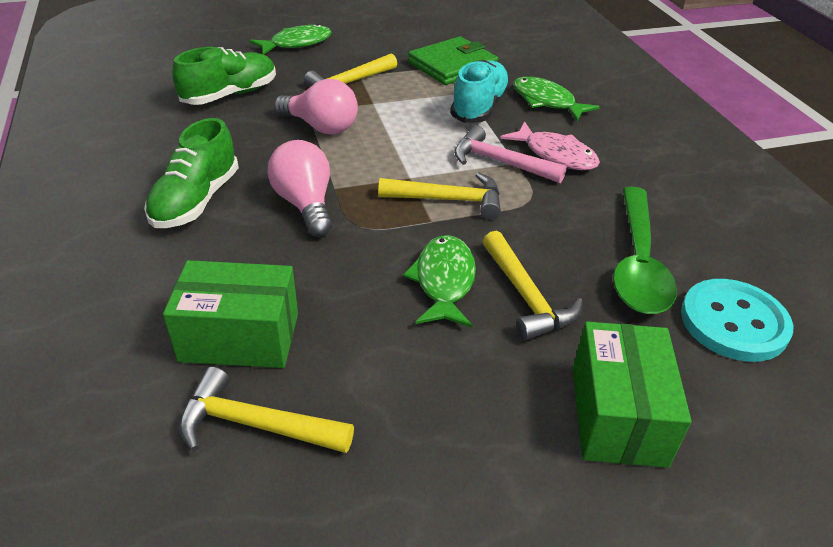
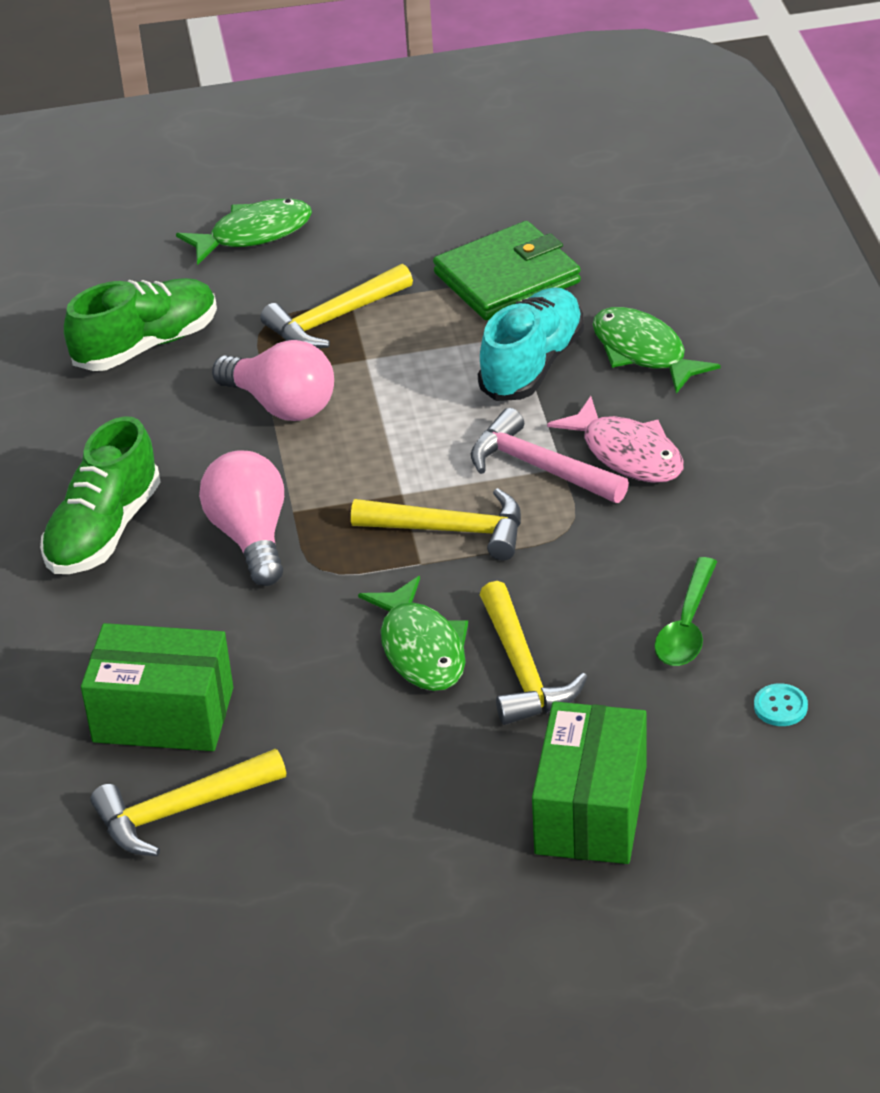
camera: 10 degrees right, 0 degrees up
(256, 425) = (181, 810): yellow hammer -> yellow hammer turned 45 degrees counterclockwise
(444, 281) = (421, 649): green fish -> green fish turned 150 degrees clockwise
(638, 263) = (687, 626): green spoon -> green spoon, size x0.59
(733, 322) = (780, 707): turquoise button -> turquoise button, size x0.41

